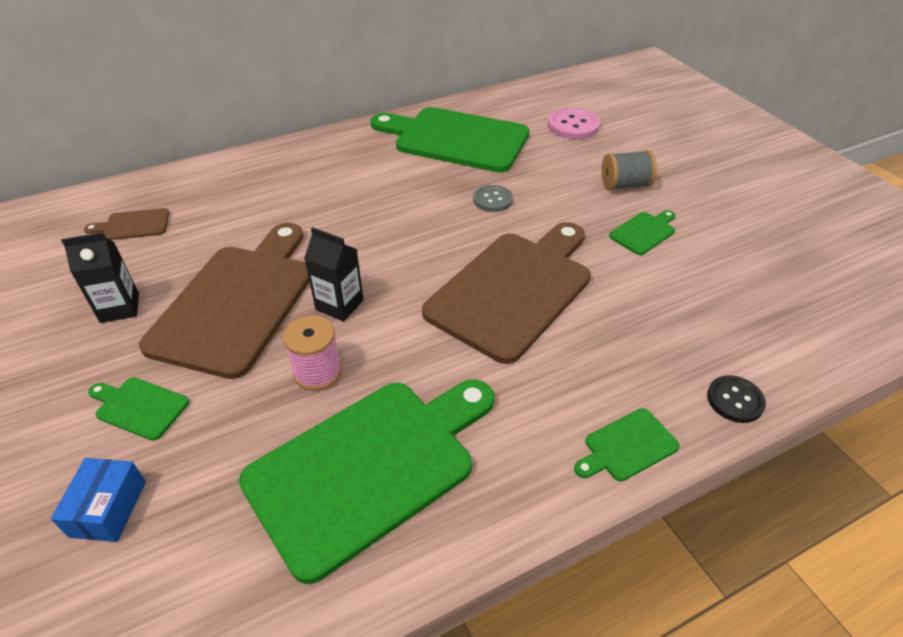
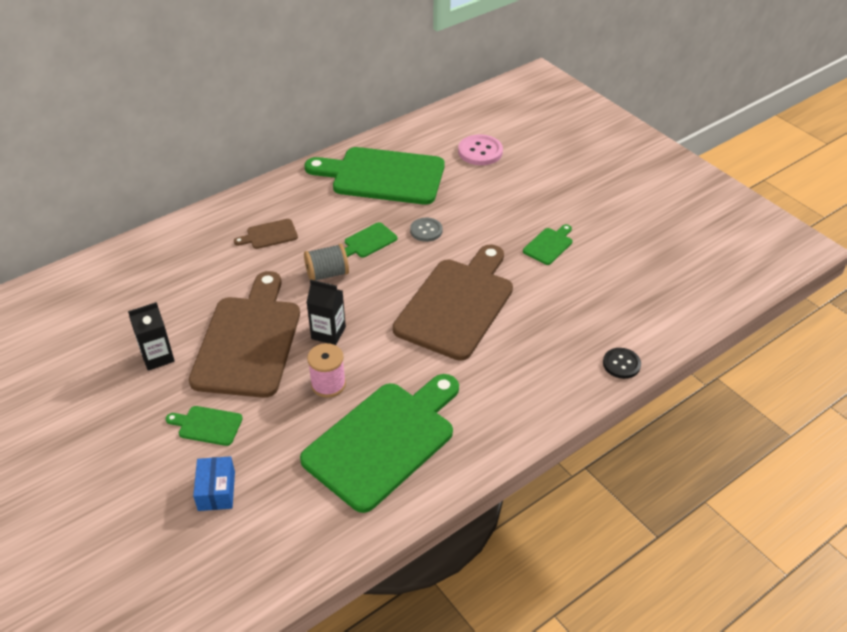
camera: 10 degrees left, 0 degrees up
(133, 225) = (135, 288): brown cutting board -> brown cutting board (269, 235)
(625, 185) = (530, 205): grey spool -> grey spool (327, 274)
(627, 446) = (552, 404): green cutting board -> green cutting board (368, 241)

